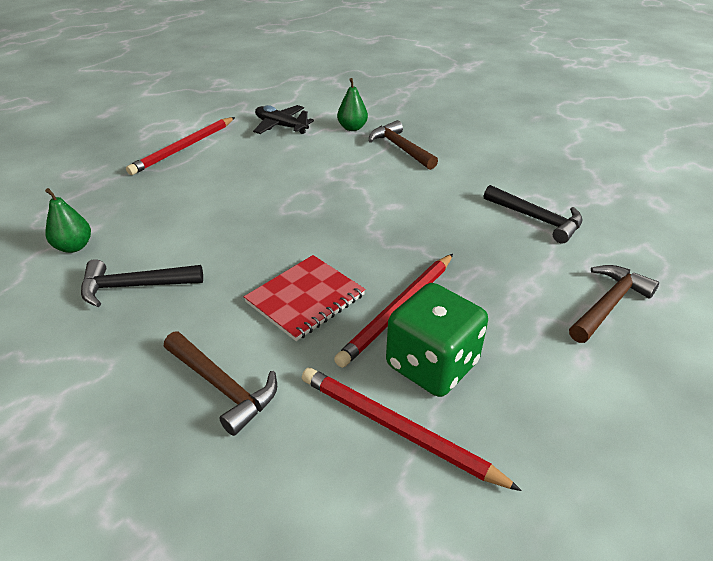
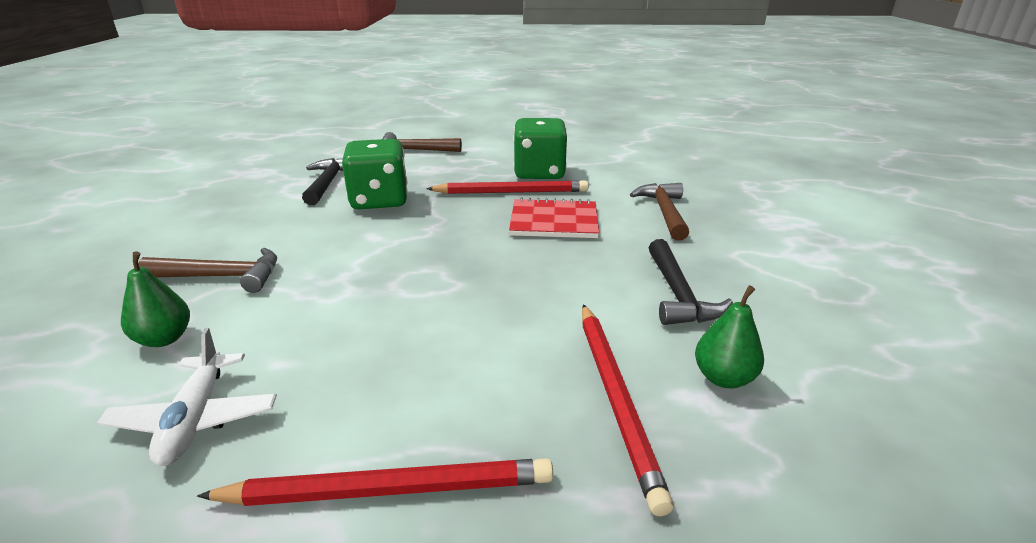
camera: 130 degrees left, 10 degrees down
(135, 286) = (678, 294): black hammer -> black hammer turned 45 degrees clockwise
(281, 126) = (196, 418): black plane -> white plane
(397, 429) = (594, 168): red pencil -> red pencil (616, 397)
(400, 148) = (221, 276): brown hammer -> brown hammer turned 105 degrees counterclockwise
(463, 230) = (379, 200): none -> green dice

